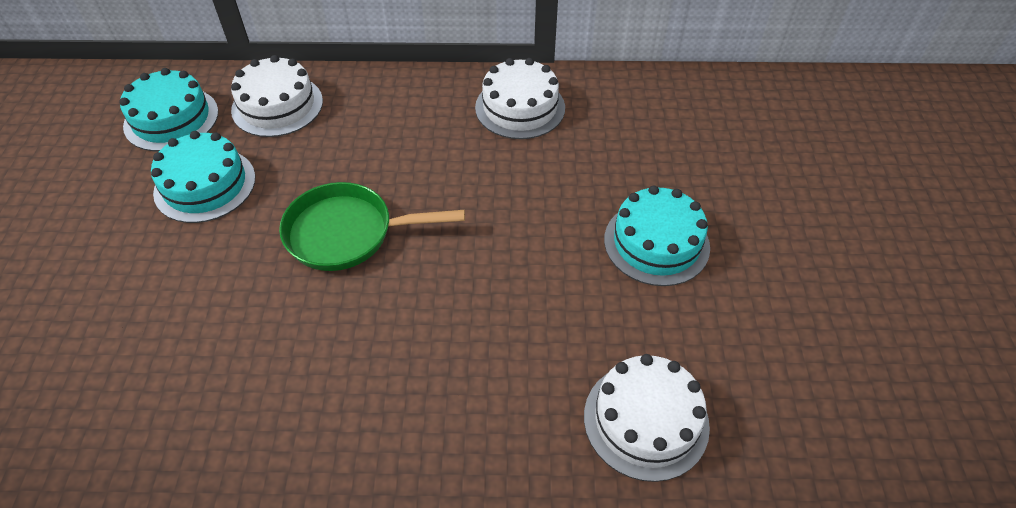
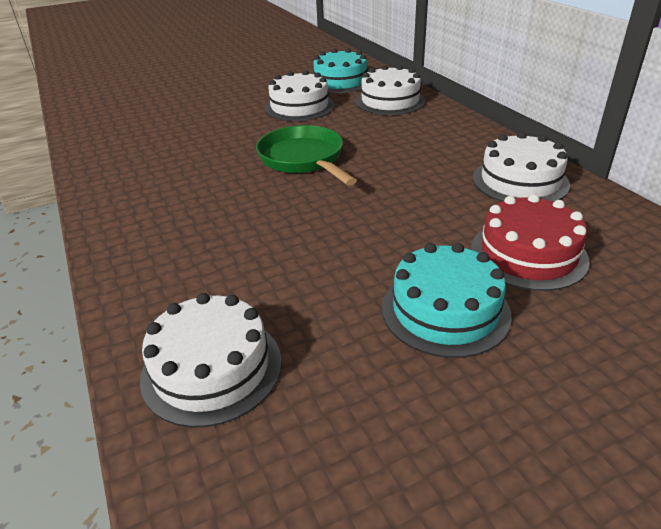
camera: 65 degrees right, 15 degrees down
(205, 185) = (299, 107): turquoise cake -> white cake
(620, 162) = (528, 254): none -> red cake

